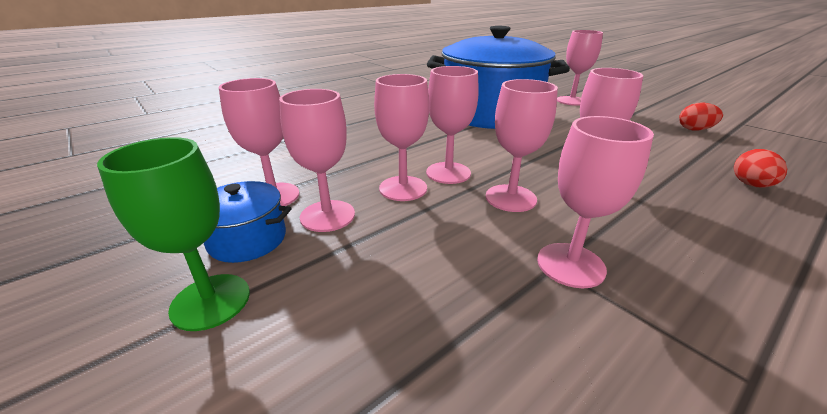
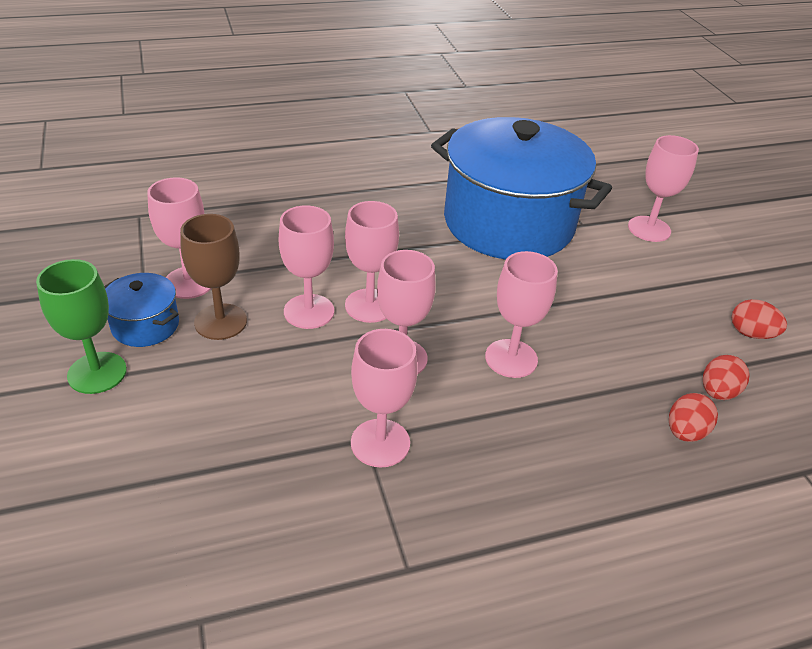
camera: 20 degrees right, 10 degrees up
(327, 216) = (220, 322): pink goblet -> brown goblet
(728, 159) = (718, 392): none -> red egg

